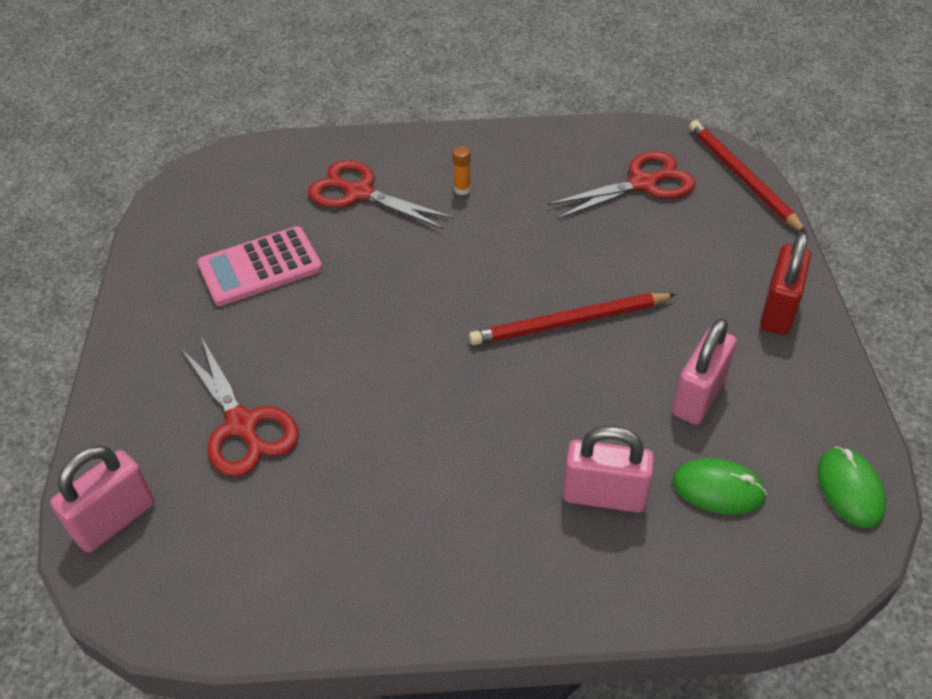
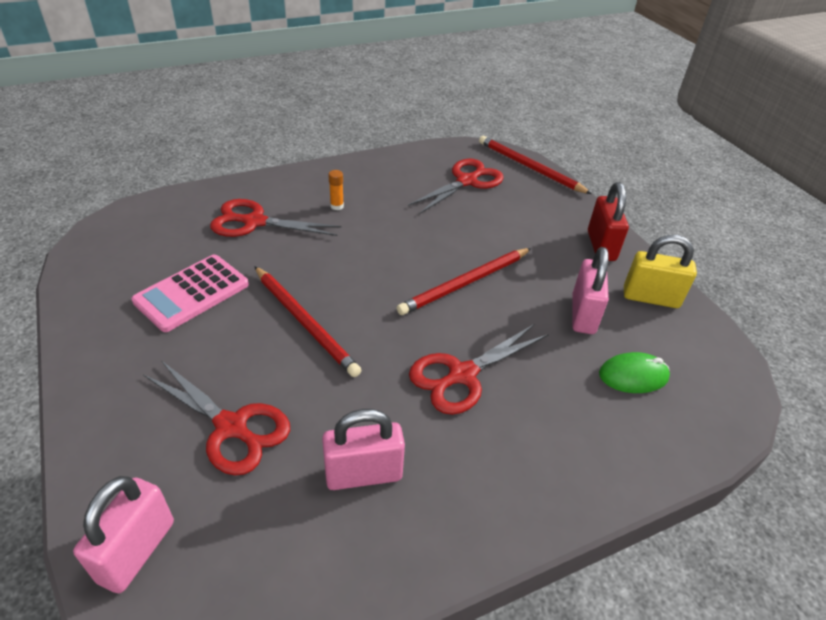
camera: 25 degrees left, 5 degrees down
(363, 328) = (305, 322): none -> red pencil
(507, 433) = (462, 375): none -> red scissors
(604, 495) = (558, 403): pink padlock -> pink padlock (363, 474)
(805, 396) = (650, 298): none -> yellow padlock
(850, 489) = (715, 352): green mouse -> none

